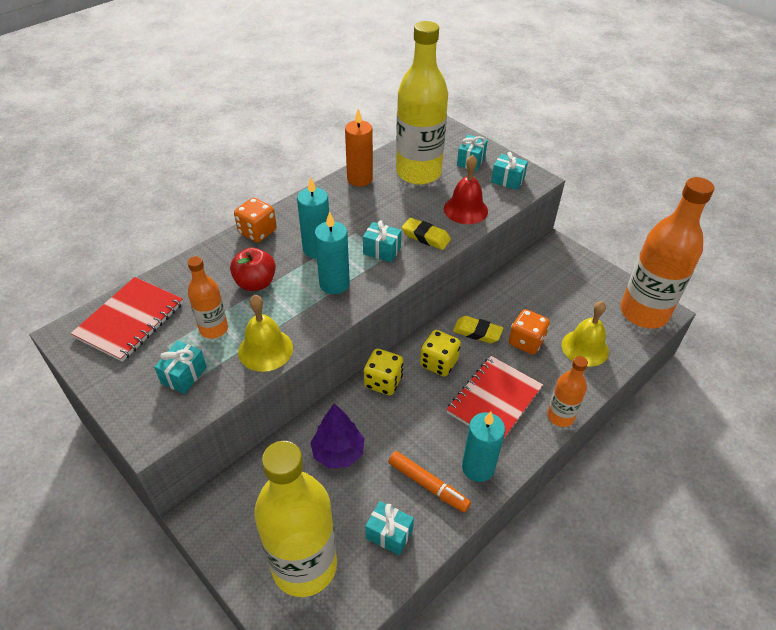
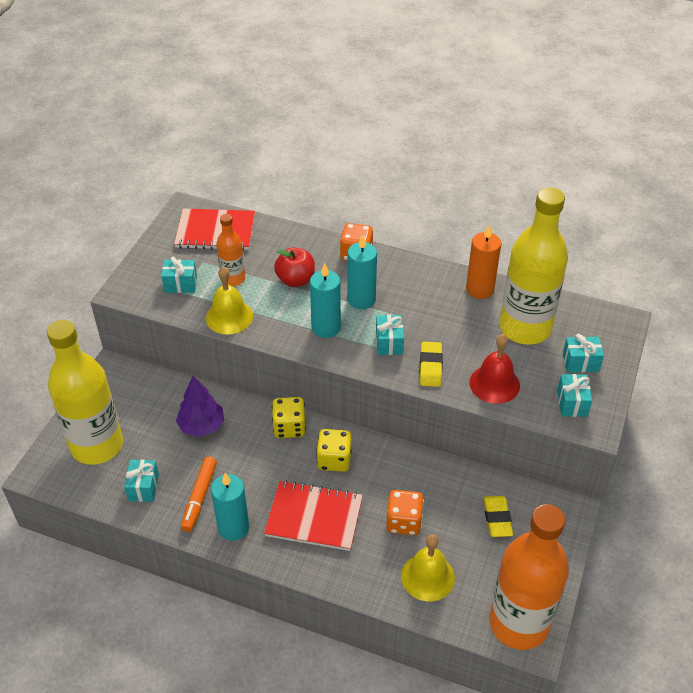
camera: 65 degrees right, 0 degrees up
(477, 332) = (391, 477): yellow eraser -> yellow eraser (497, 518)
(560, 416) = (324, 577): orange bottle -> none

